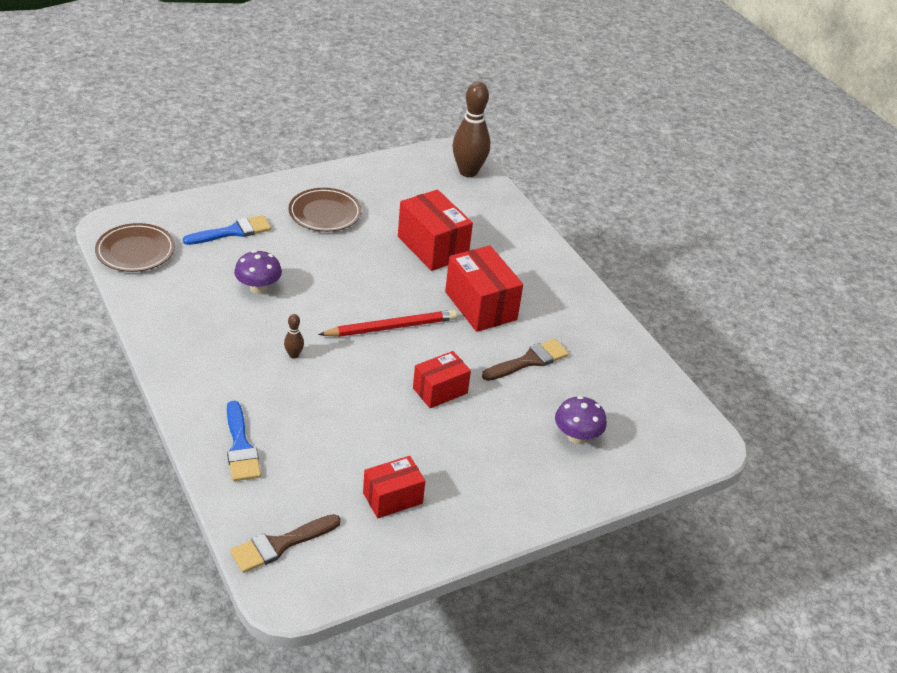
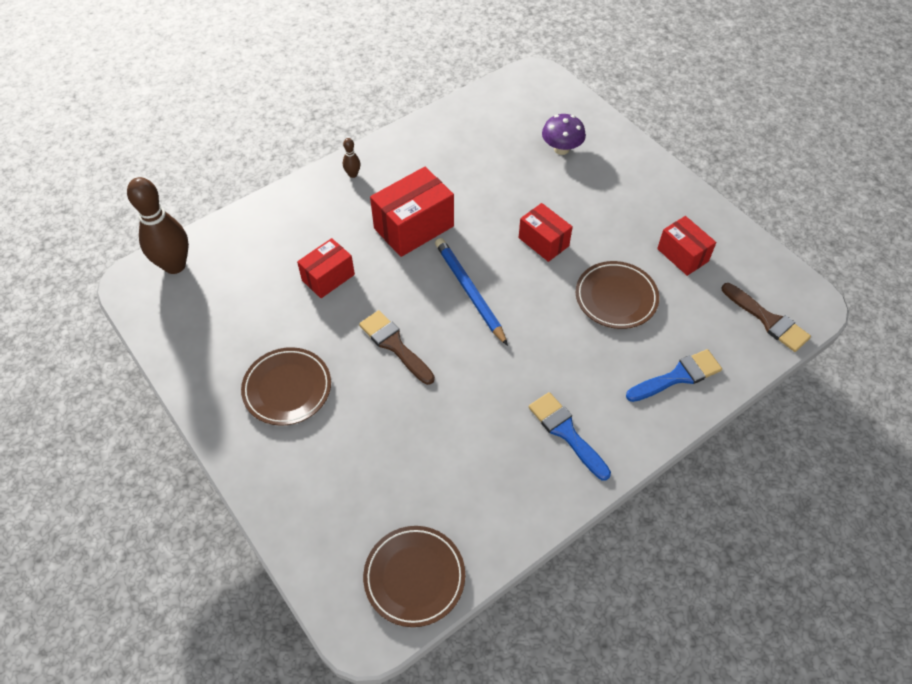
camera: 95 degrees left, 15 degrees up
(233, 232) = (346, 477): blue brush -> blue brush (566, 432)
(258, 288) = (445, 422): purple mushroom -> none
(294, 355) = (539, 363): brown bowling pin -> brown bowling pin (353, 174)
(351, 427) = (616, 298): none -> brown plate
(391, 327) = (469, 291): red pencil -> blue pencil
(432, 247) = (328, 277): red box -> red box, size x0.63
(529, 361) = (480, 185): brown brush -> brown brush (394, 345)

